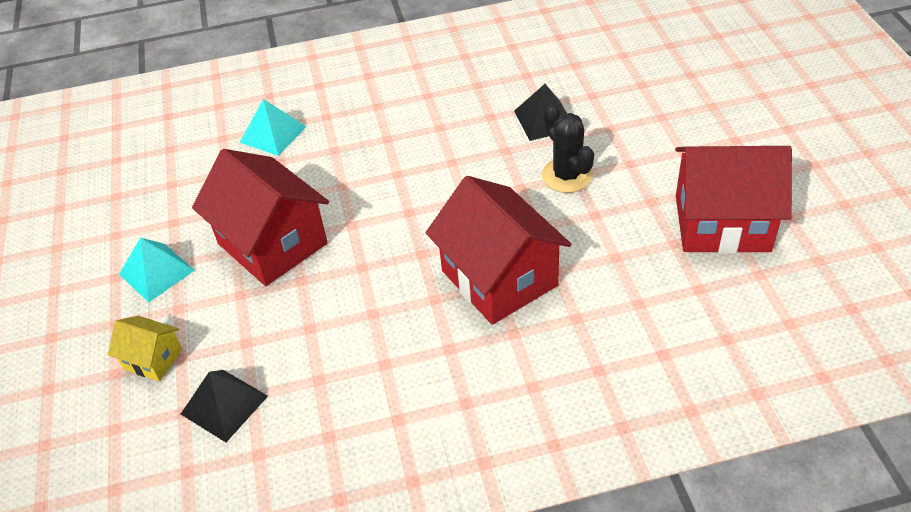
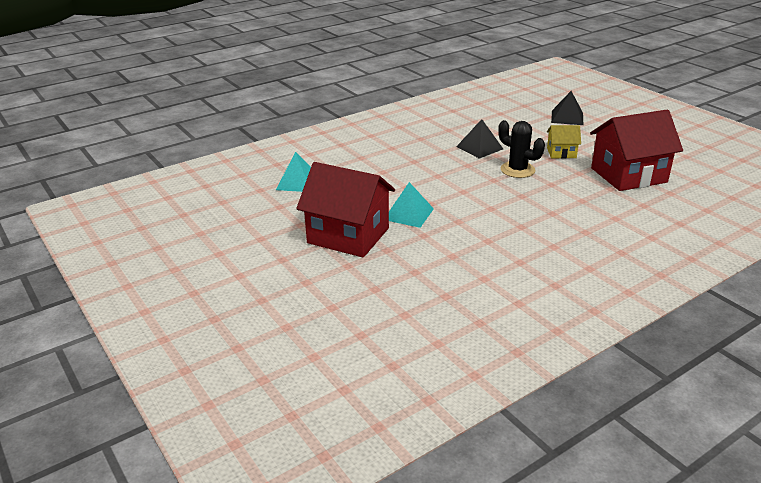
camera: 25 degrees left, 15 degrees down
(153, 359) = (311, 312): yellow house -> yellow house (561, 153)
(156, 272) = (271, 266): turquoise pyramid -> turquoise pyramid (408, 214)
(224, 405) = (389, 324): black pyramid -> black pyramid (567, 117)
(499, 278) = (520, 223): red house -> none

